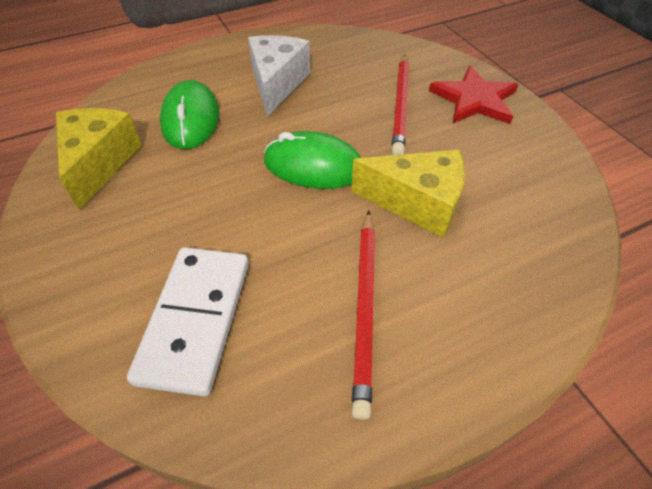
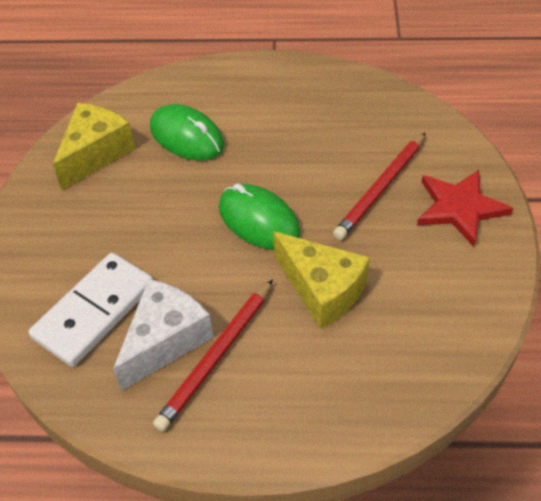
camera: 30 degrees right, 0 degrees up
(191, 119) = (187, 137): green mouse -> green mouse turned 75 degrees counterclockwise
(277, 84) = (282, 124): white cheese -> white cheese (165, 340)

